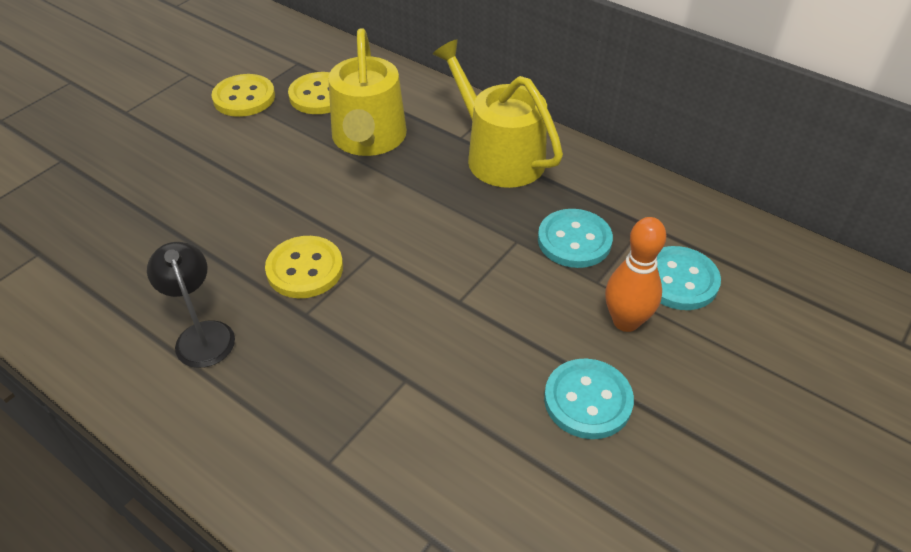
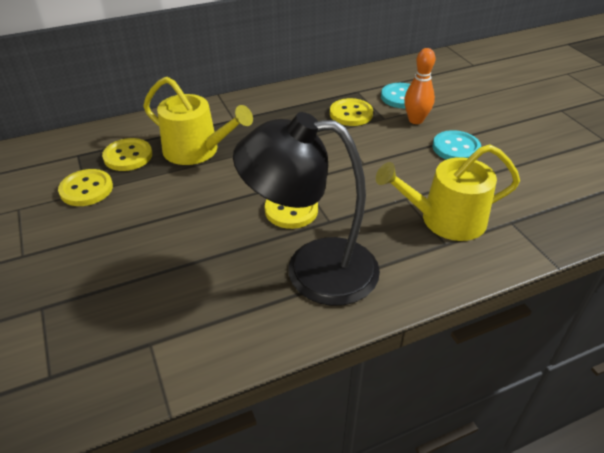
camera: 60 degrees left, 5 degrees down
(202, 334) = (312, 269): black lamp -> black lamp, size x2.15
(499, 155) = (263, 112): yellow watering can -> yellow watering can (445, 219)
(574, 240) = (351, 114): turquoise button -> yellow button

